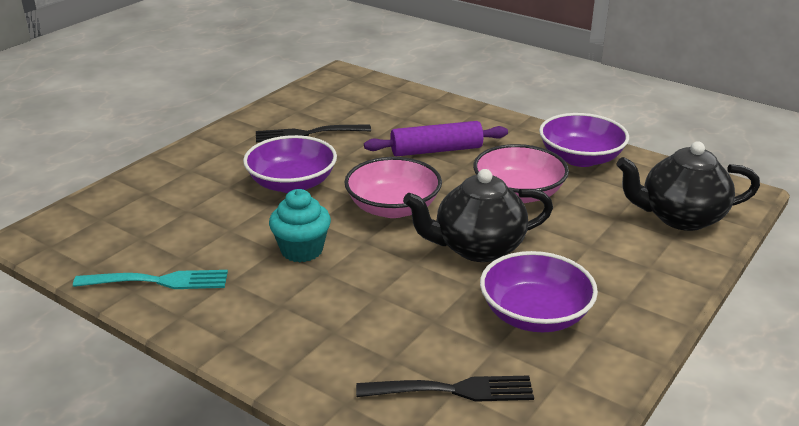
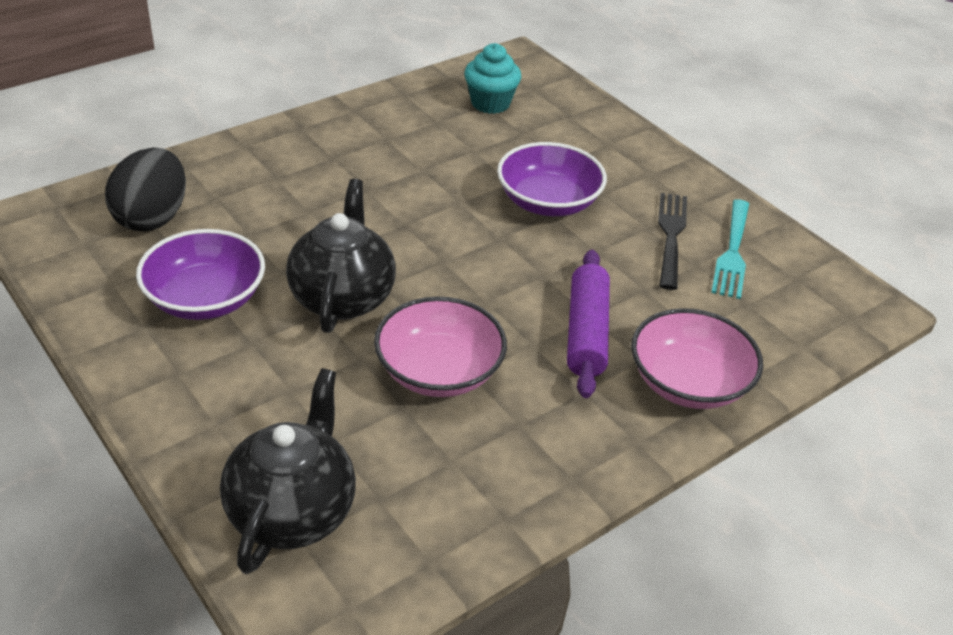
camera: 105 degrees right, 10 degrees up
(157, 281) = (409, 105): turquoise fork -> turquoise fork (732, 251)
(302, 250) = (411, 184): turquoise cupcake -> turquoise cupcake (490, 103)
(393, 207) = (459, 259): pink bowl -> pink bowl (688, 382)
(451, 390) = (152, 218): black fork -> black egg
(580, 158) = (505, 475): purple bowl -> none

